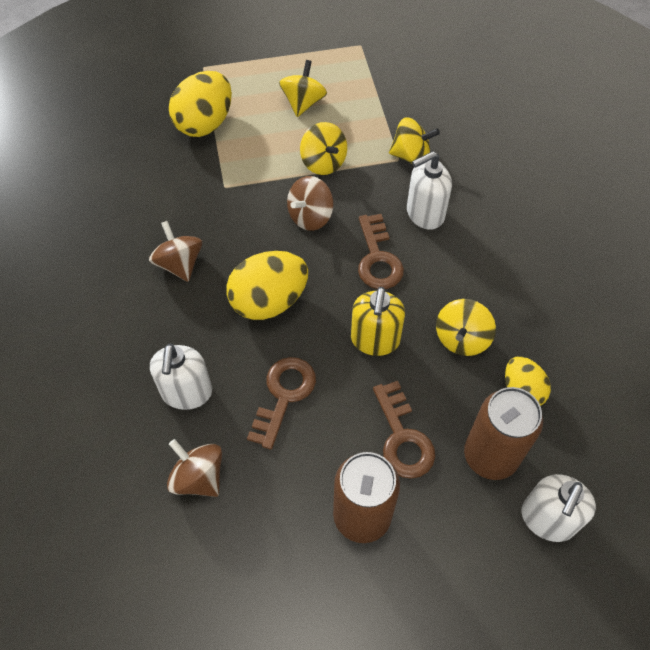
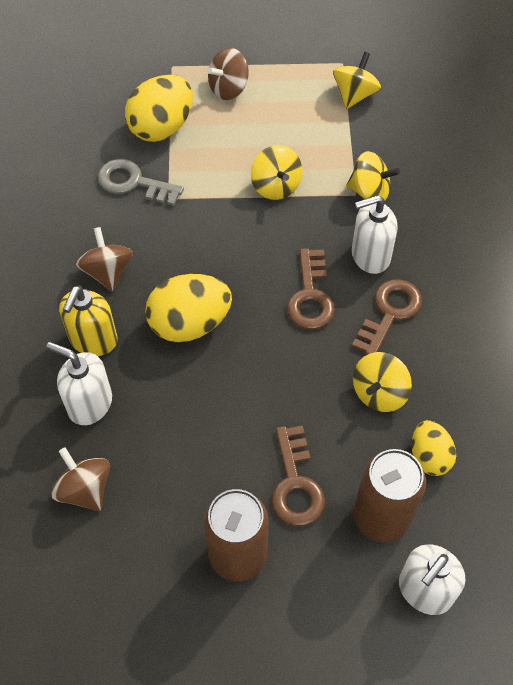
camera: 10 degrees right, 0 degrees up
(187, 393) = (89, 404): white soap dispenser -> white soap dispenser turned 105 degrees clockwise
(188, 177) = (133, 183): none -> grey key
(284, 395) = (185, 422): brown key -> brown key (389, 313)
(303, 103) = (268, 119): yellow spinning top -> yellow spinning top (355, 95)
(310, 216) = (250, 242): brown spinning top -> brown spinning top (228, 89)
(375, 340) = (289, 380): yellow soap dispenser -> yellow soap dispenser (93, 340)

